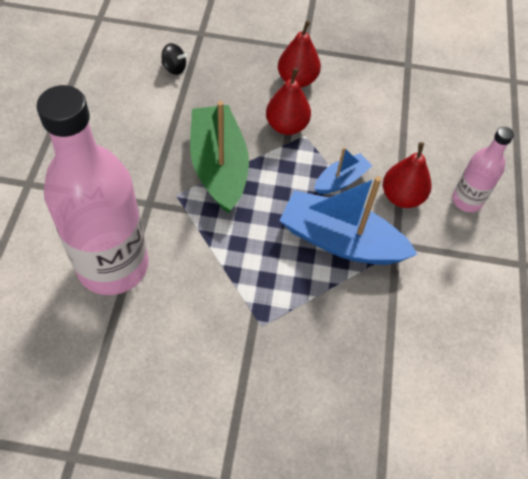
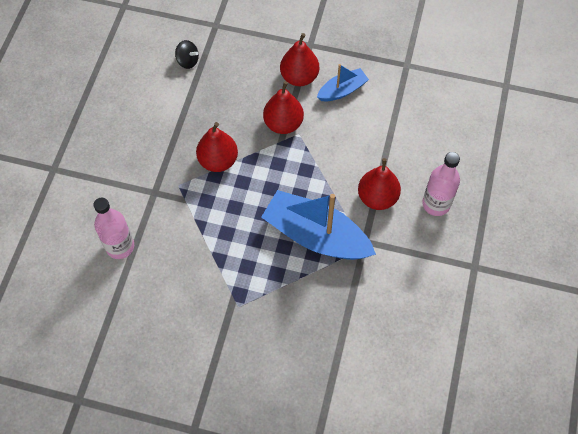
camera: 10 degrees right, 5 degrees up
(113, 265) = (120, 246): pink bottle -> pink bottle, size x0.48
(219, 166) = (218, 161): green boat -> red pear
(341, 180) = (325, 179): blue boat -> blue boat (342, 90)

